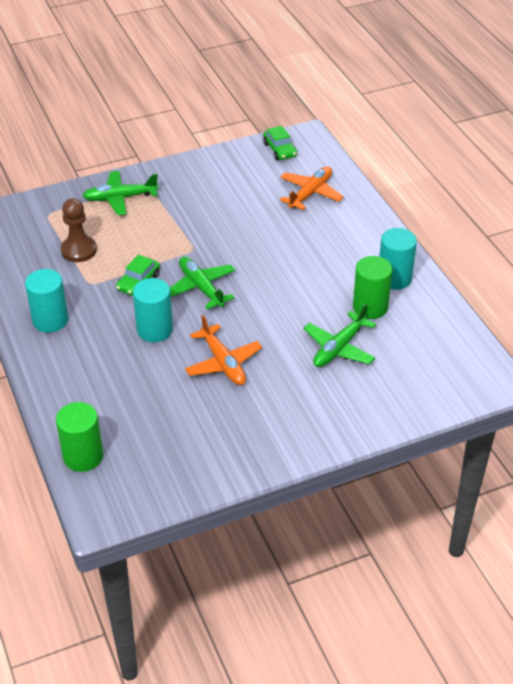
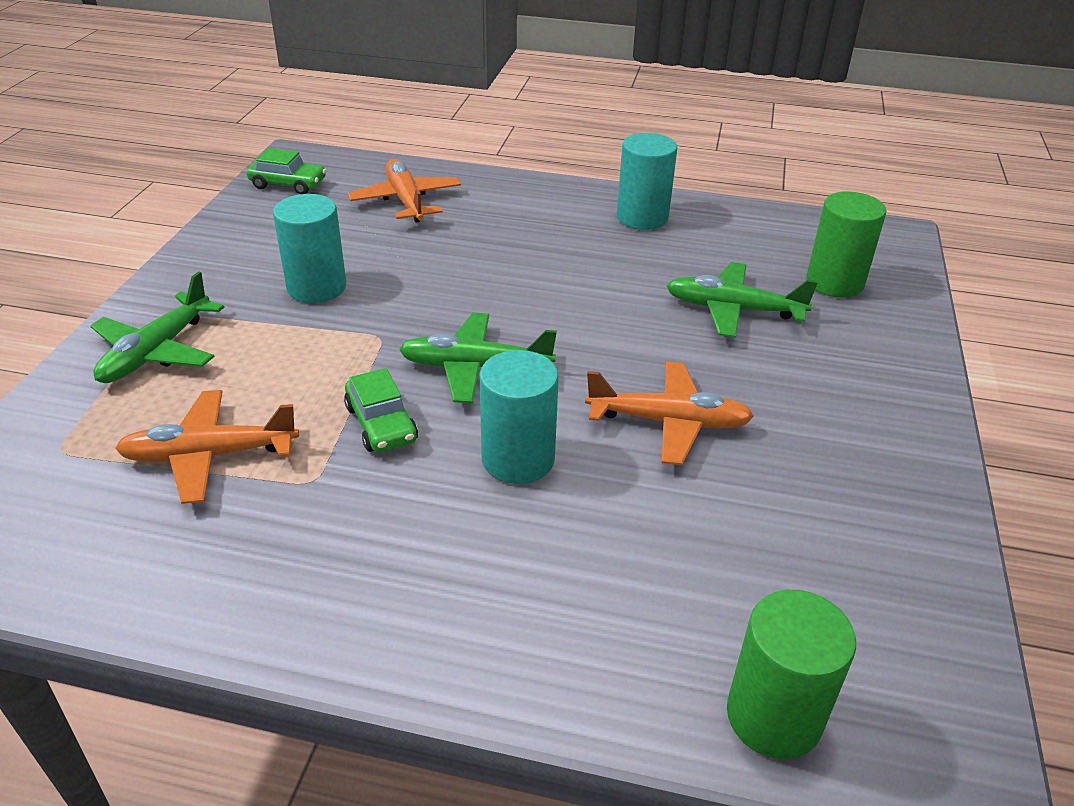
camera: 55 degrees left, 5 degrees down
(50, 320) = (343, 582): turquoise cylinder -> turquoise cylinder (317, 287)
(79, 250) = (209, 455): brown pawn -> orange plane
(339, 348) = (733, 310): green plane -> green plane turned 120 degrees clockwise
(370, 307) = (677, 255): green cylinder -> green cylinder (834, 282)

